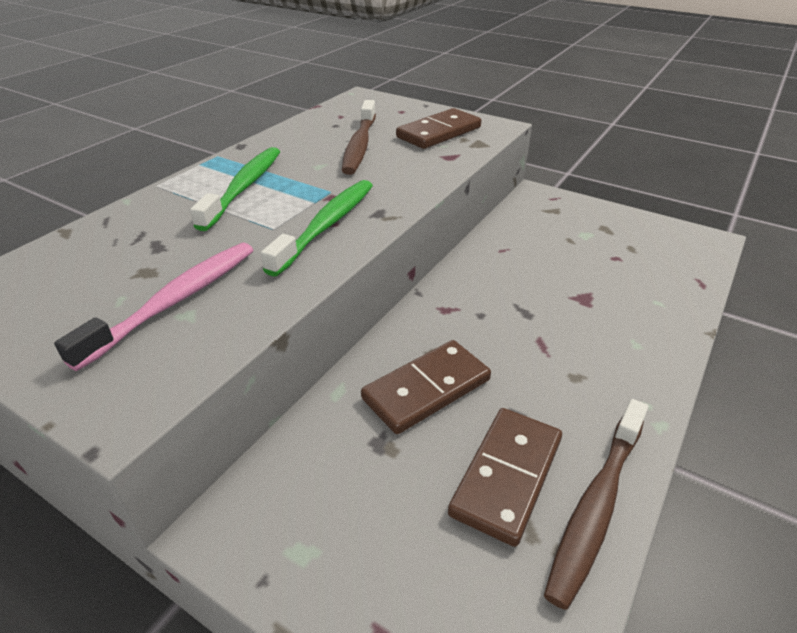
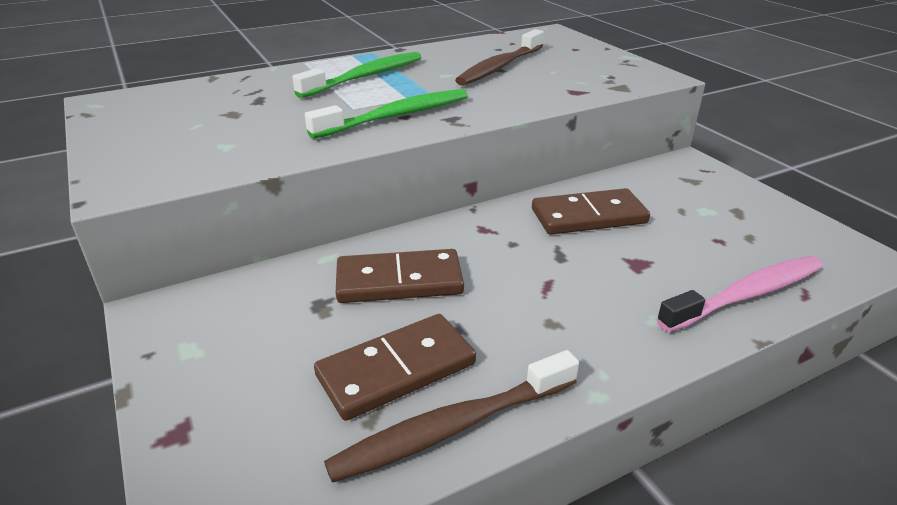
camera: 30 degrees right, 5 degrees down
(176, 301) = (228, 135): pink toothbrush -> pink toothbrush (746, 295)
(439, 133) = (590, 71): brown domino -> brown domino (588, 216)

